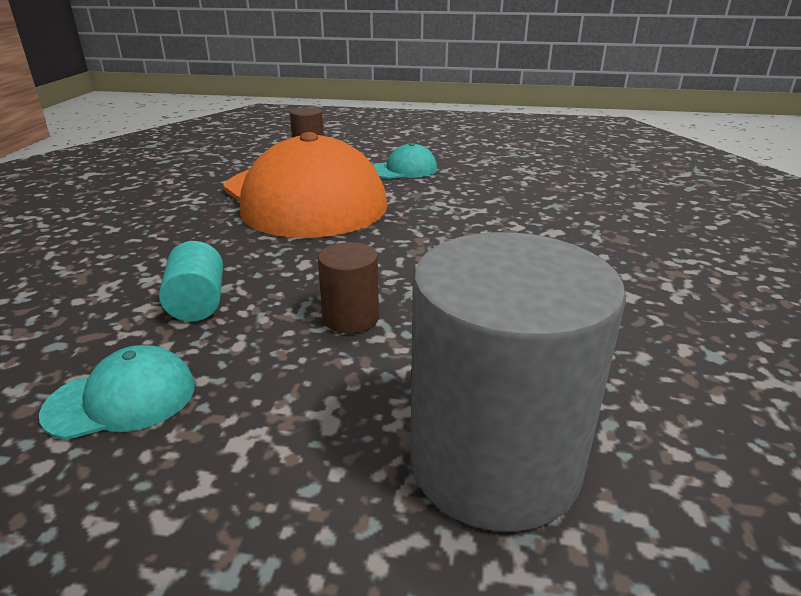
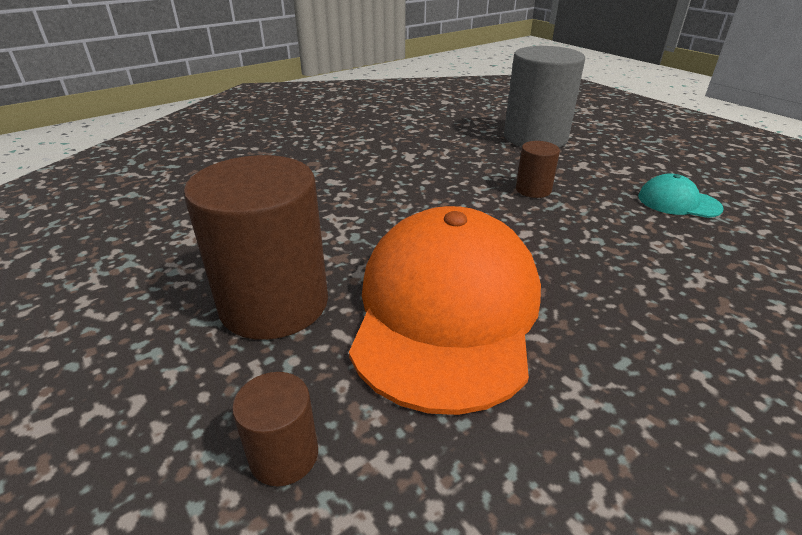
camera: 135 degrees left, 5 degrees up
(197, 303) = (623, 235): turquoise cylinder -> none
(403, 170) = (274, 303): turquoise cap -> brown cylinder

